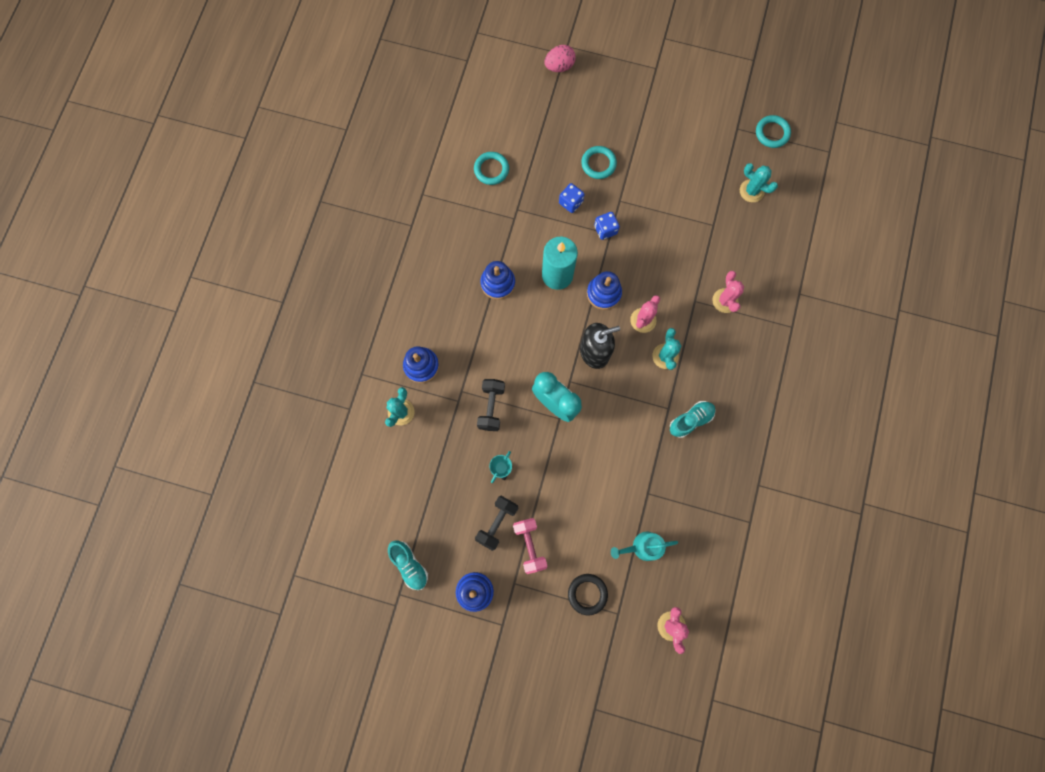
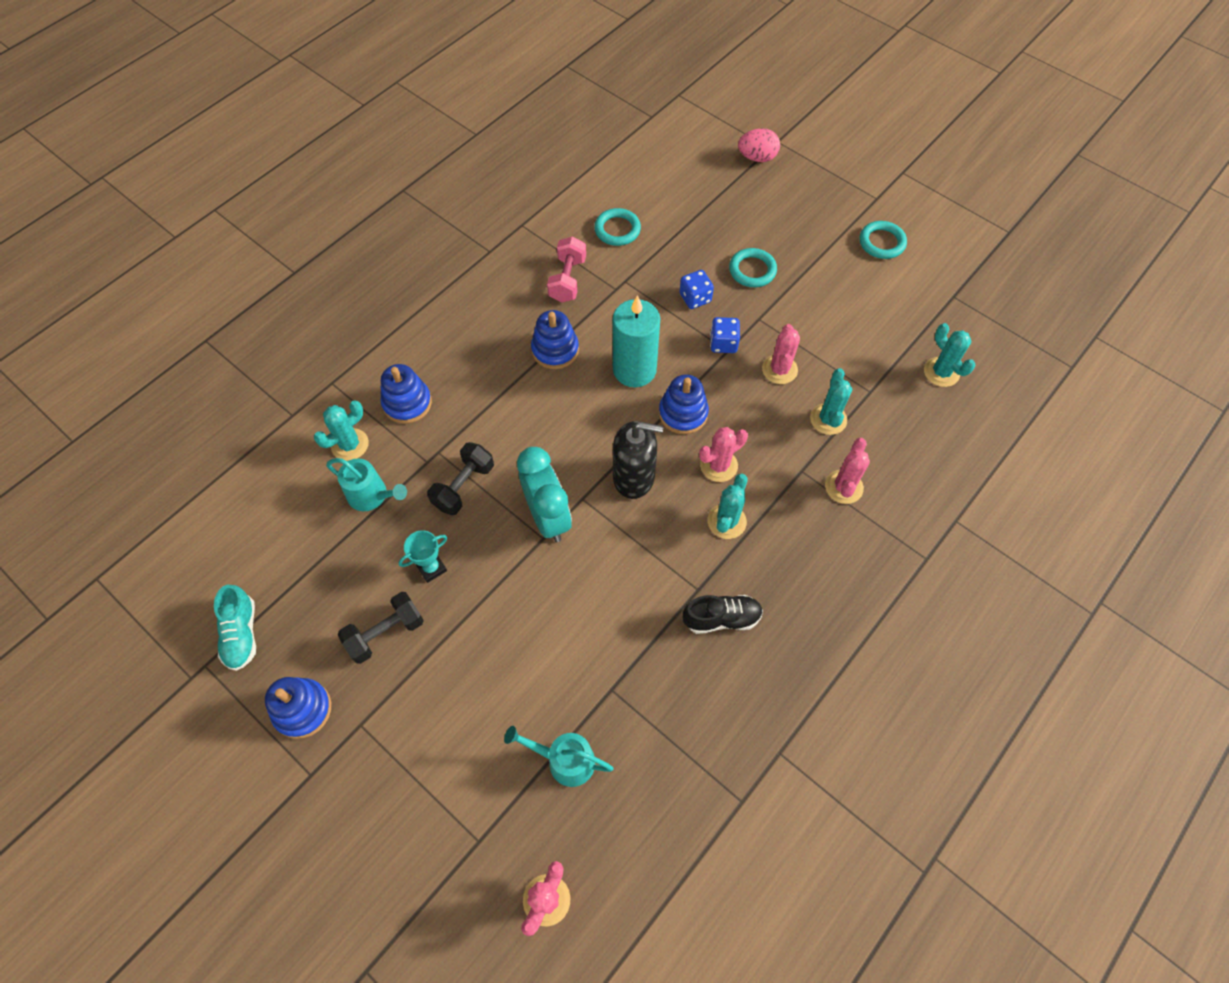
camera: 25 degrees right, 15 degrees down
(436, 440) = (372, 496): none -> turquoise watering can
(529, 545) = (411, 683): pink dumbbell -> pink dumbbell (567, 280)
(587, 594) = (451, 790): black ring -> none
(650, 233) = (779, 369): none -> pink cactus
(690, 420) = (721, 618): turquoise shoe -> black shoe
(696, 257) = (828, 419): none -> turquoise cactus
(772, 133) = (999, 318): turquoise ring -> turquoise ring (881, 242)

